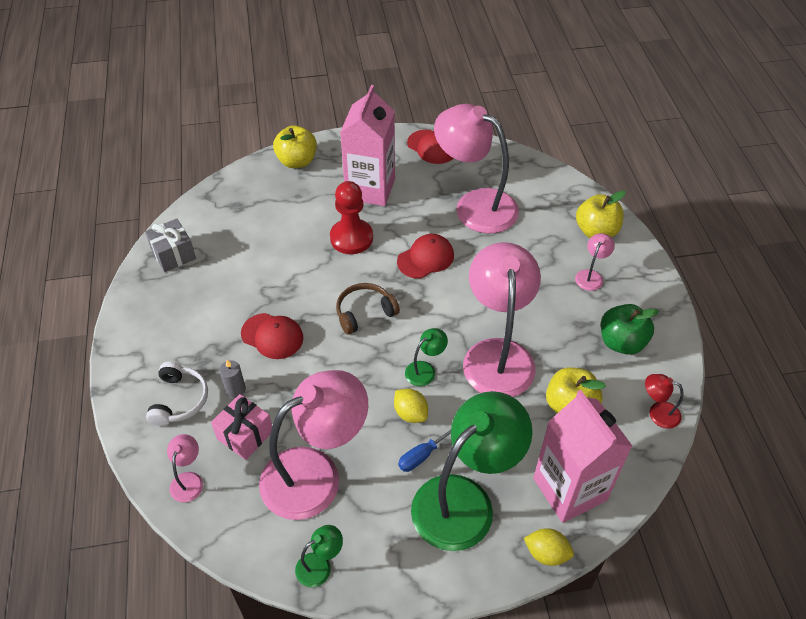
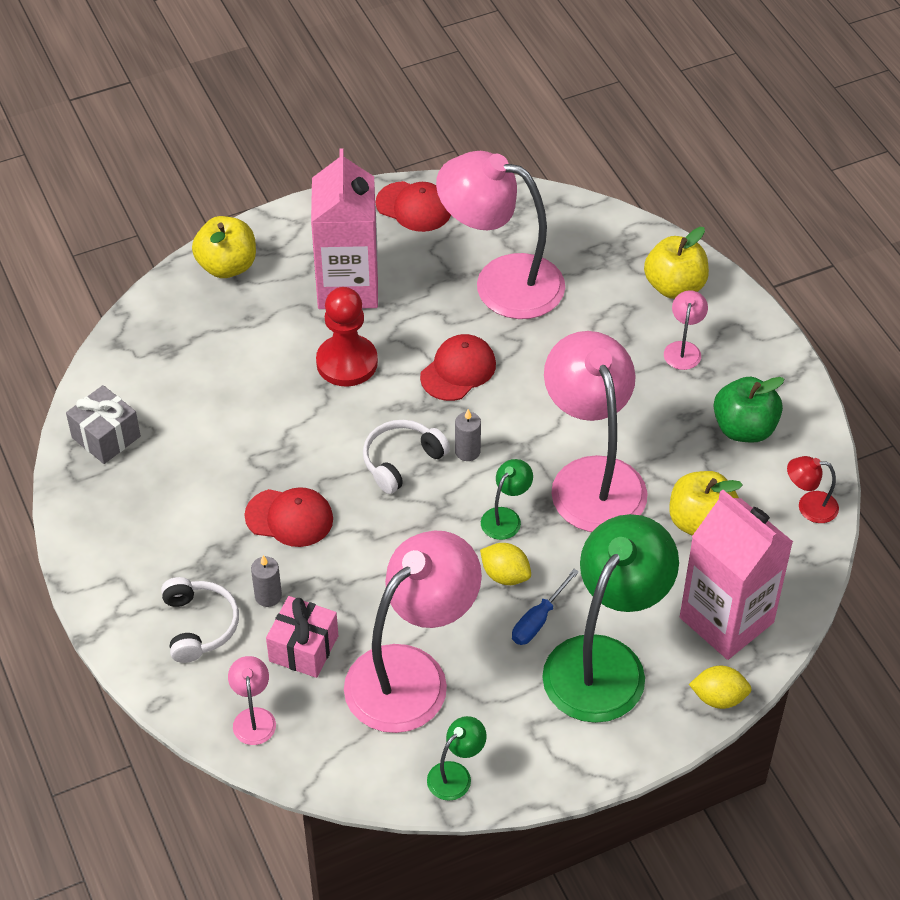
camera: 15 degrees left, 0 degrees up
(364, 313) = (401, 461): brown headphones -> white headphones
(413, 316) = (467, 451): none -> grey candle

